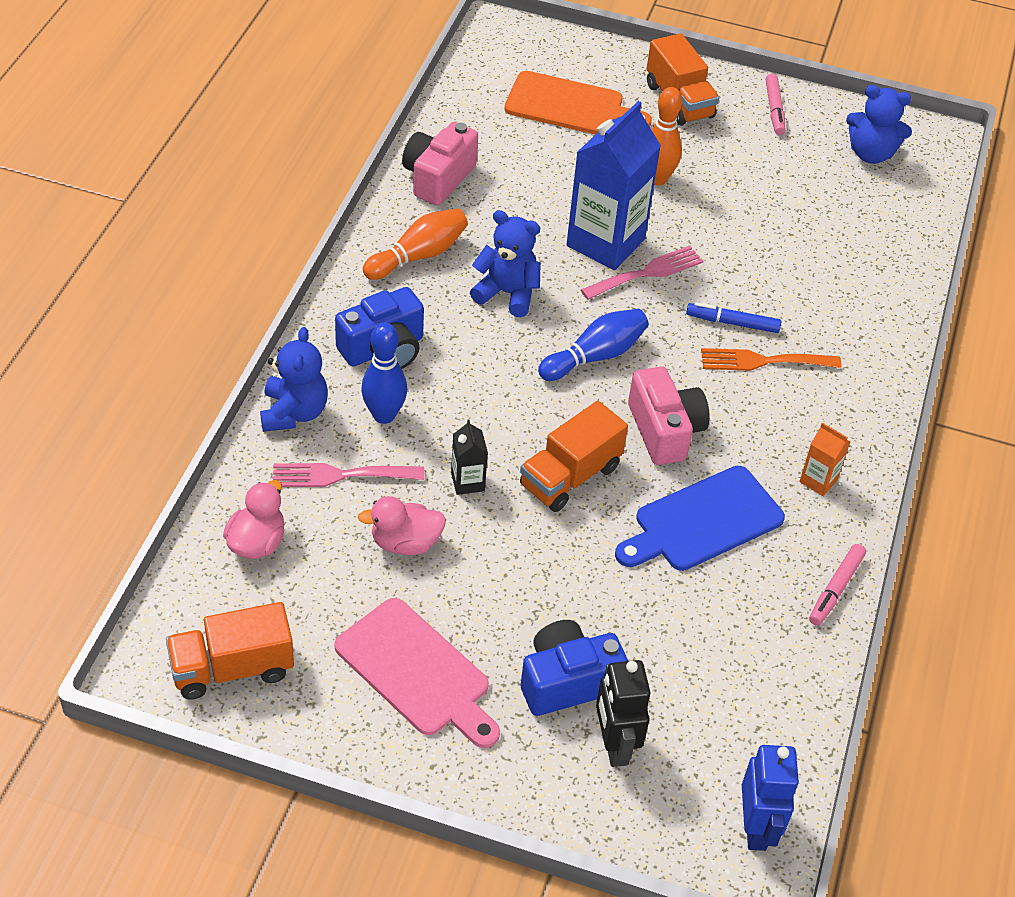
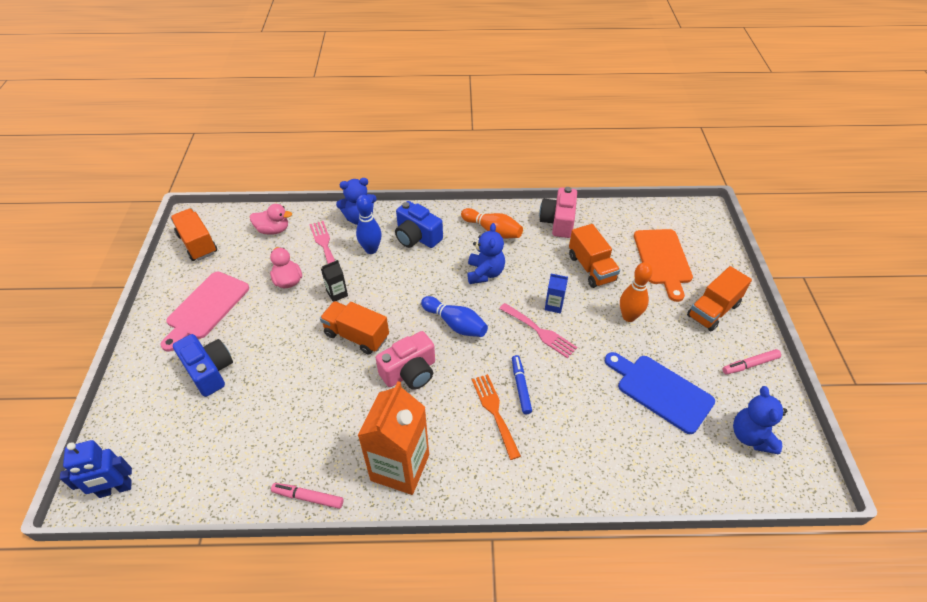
camera: 75 degrees right, 0 degrees up
(438, 178) = (558, 222): pink camera -> pink camera turned 90 degrees counterclockwise
(552, 180) = (591, 268): none -> orange truck
(605, 242) = (554, 305): blue carton -> blue carton, size x0.44
(614, 745) = (168, 403): black robot -> none
(703, 521) = (343, 409): blue cutting board -> blue cutting board (660, 391)
(818, 481) = (400, 467): orange carton -> orange carton, size x2.28

